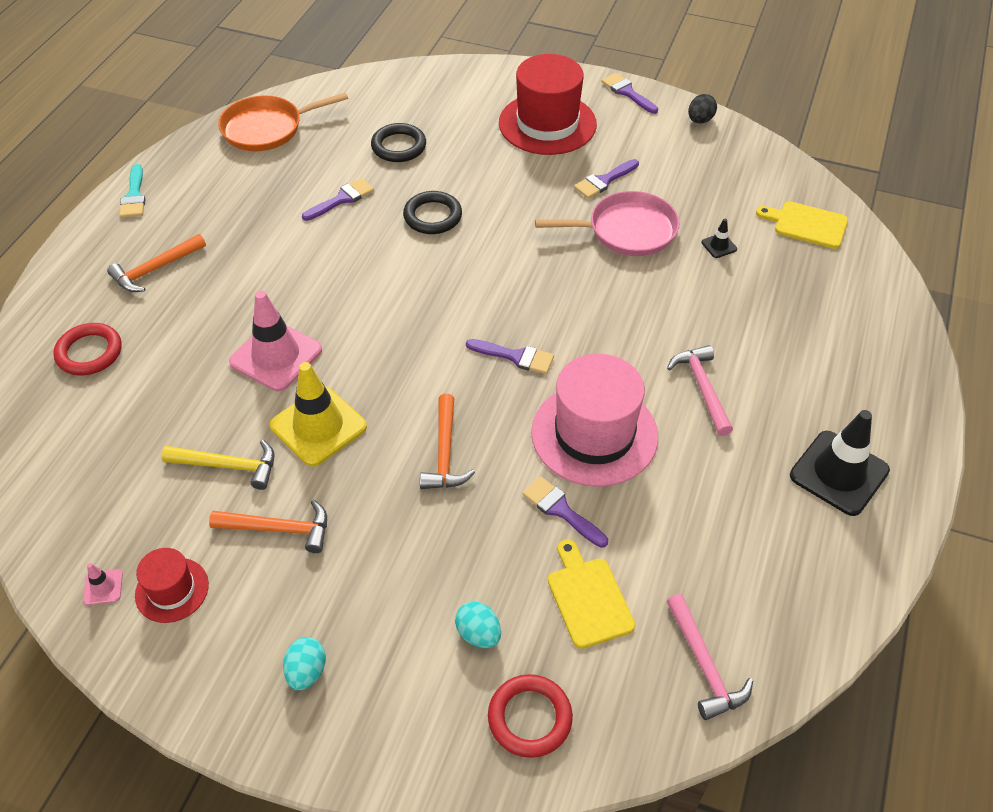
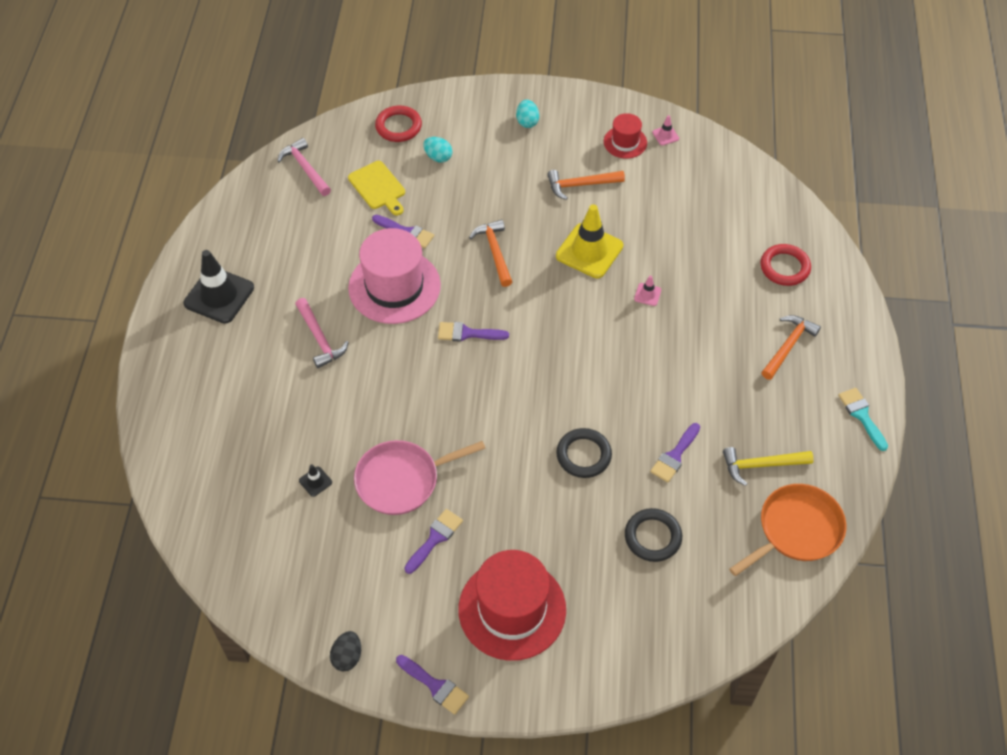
camera: 165 degrees right, 5 degrees up
(228, 466) = (634, 213): yellow hammer -> yellow hammer (761, 465)
(276, 356) = (647, 294): pink traffic cone -> pink traffic cone, size x0.43
(807, 224) = (233, 527): yellow cutting board -> none

